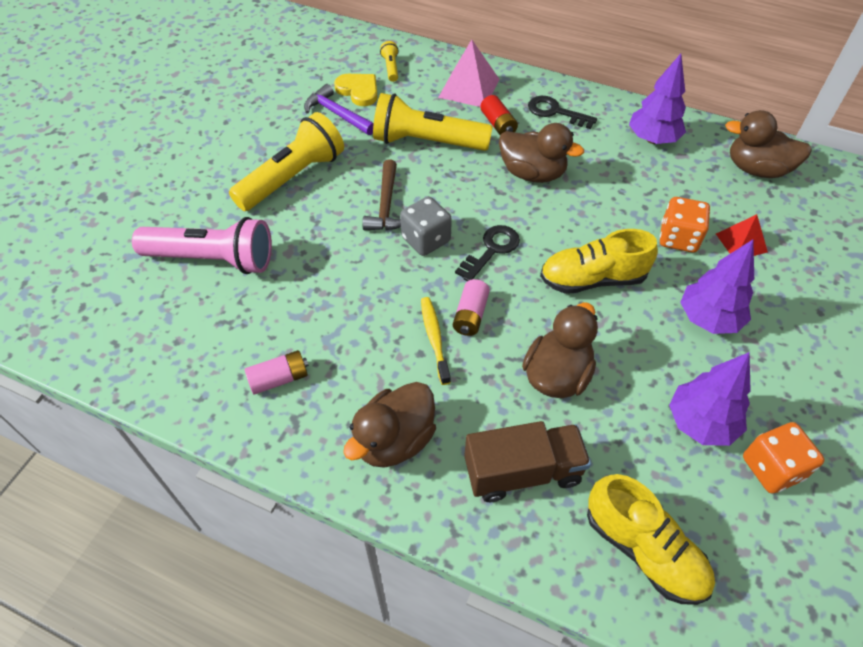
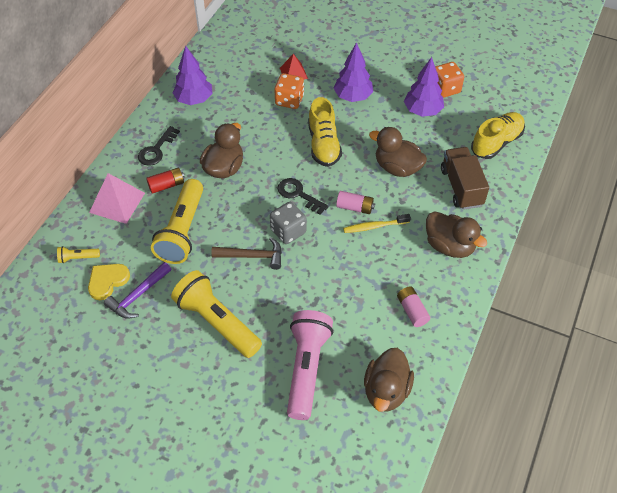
camera: 90 degrees left, 0 degrees up
(756, 169) = (229, 54): brown duck -> brown duck (386, 391)

